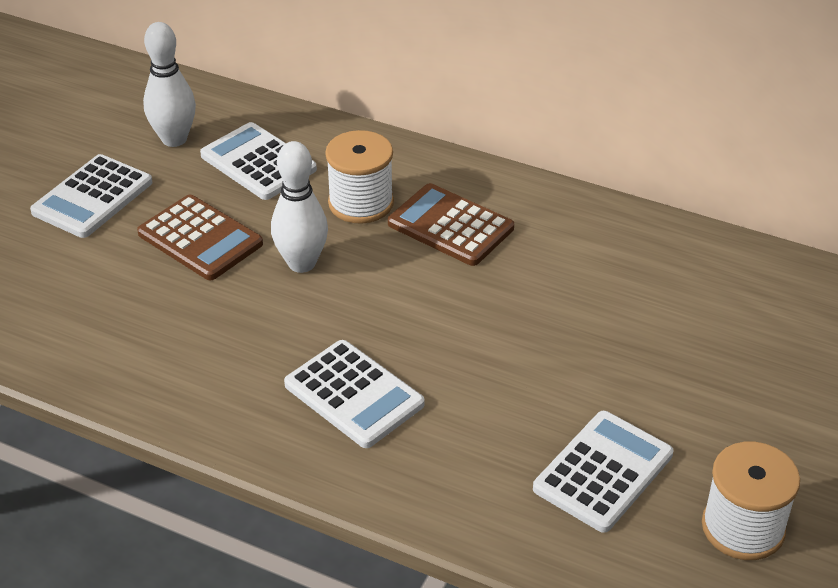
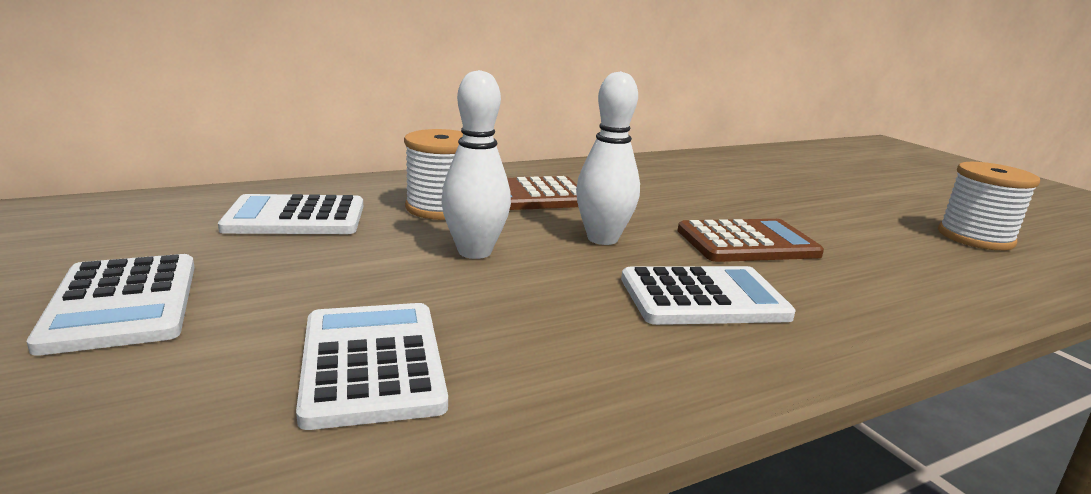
camera: 55 degrees left, 20 degrees down
(174, 139) = (161, 233): white bowling pin -> white bowling pin (602, 239)
(200, 239) = (340, 277): brown calculator -> brown calculator (747, 243)
(603, 472) = (890, 251): white calculator -> white calculator (372, 363)

